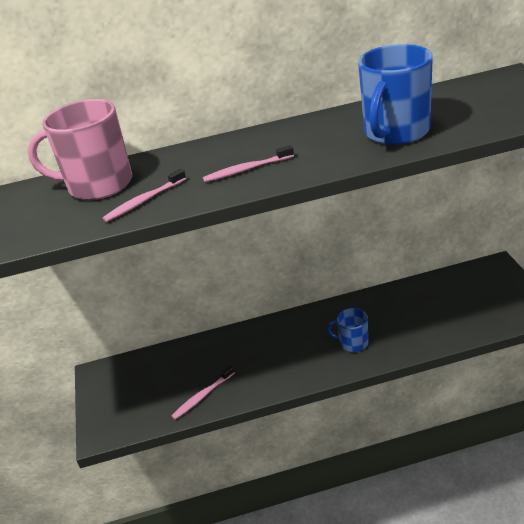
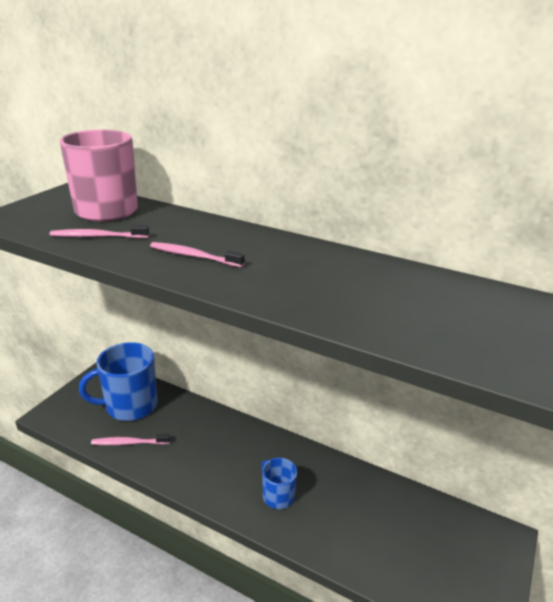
camera: 35 degrees right, 5 degrees down
(396, 132) = (357, 300): blue mug -> blue mug (130, 405)

